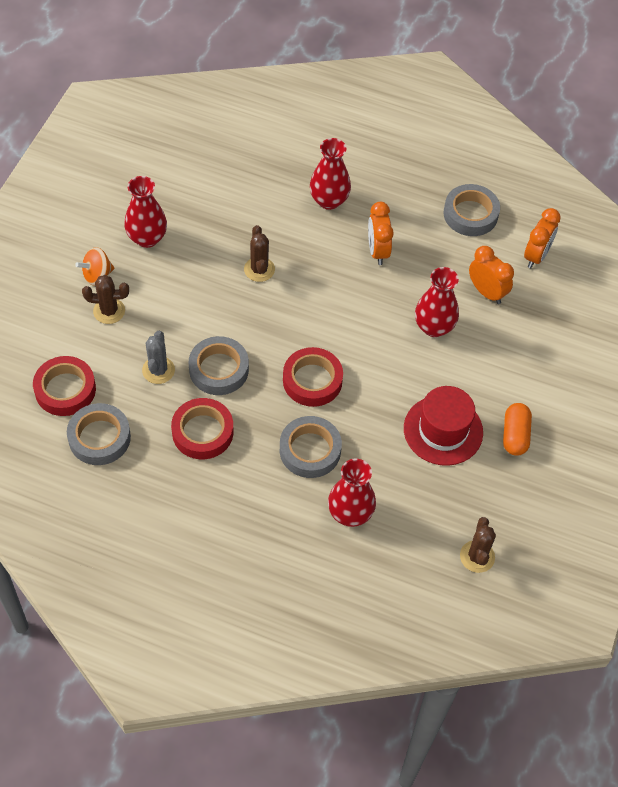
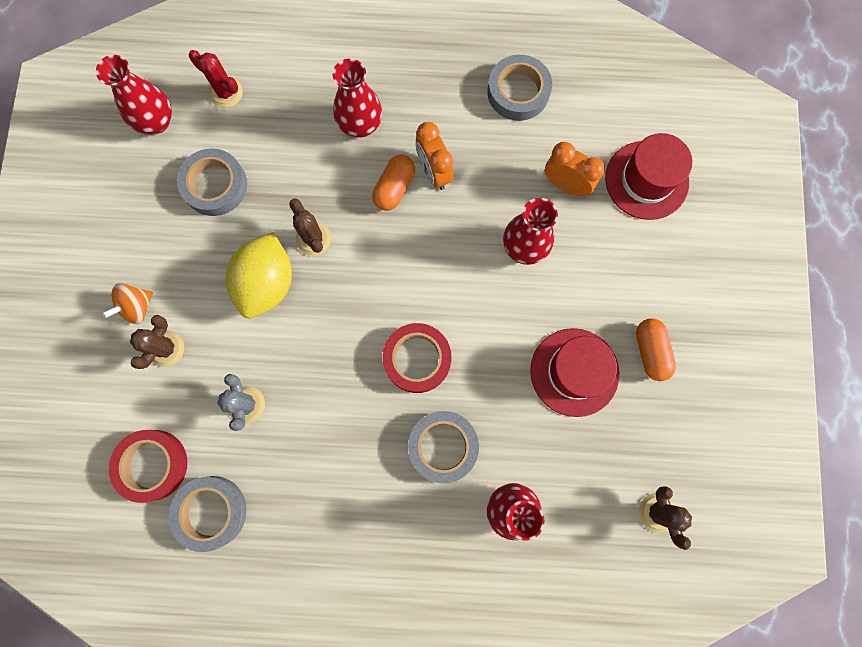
camera: 15 degrees left, 20 degrees up
(109, 311) = (166, 348): brown cactus -> brown cactus turned 45 degrees counterclockwise
(147, 238) = (176, 240): red vase -> red vase (156, 121)
(202, 432) = (321, 465): red tape -> none
(209, 290) = (267, 283): none -> yellow lemon
(219, 369) = (312, 380): grey tape -> grey tape (215, 185)
(227, 147) = (226, 93): none -> red cactus
(340, 253) = (394, 188): none -> orange capsule
(536, 256) = (603, 121): orange clock -> none
(558, 309) = (646, 180): none -> red hat

